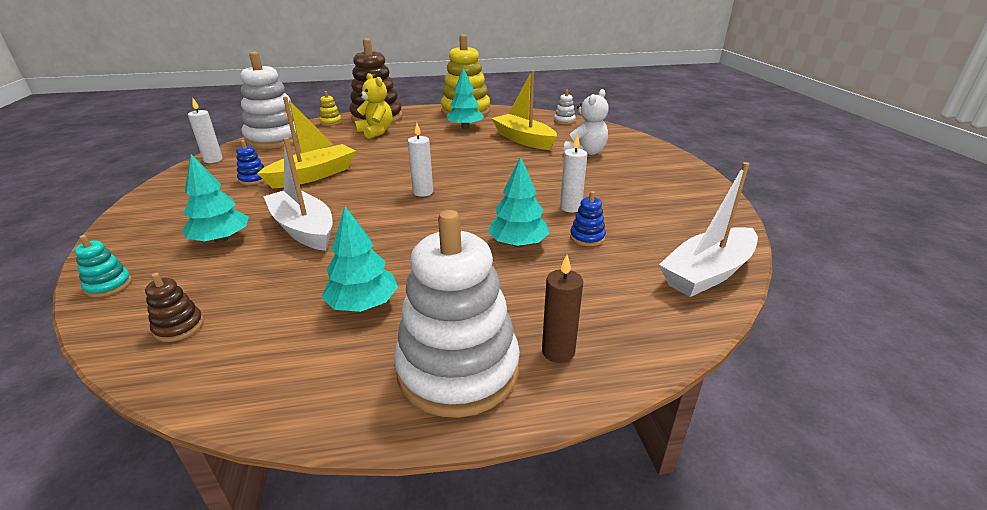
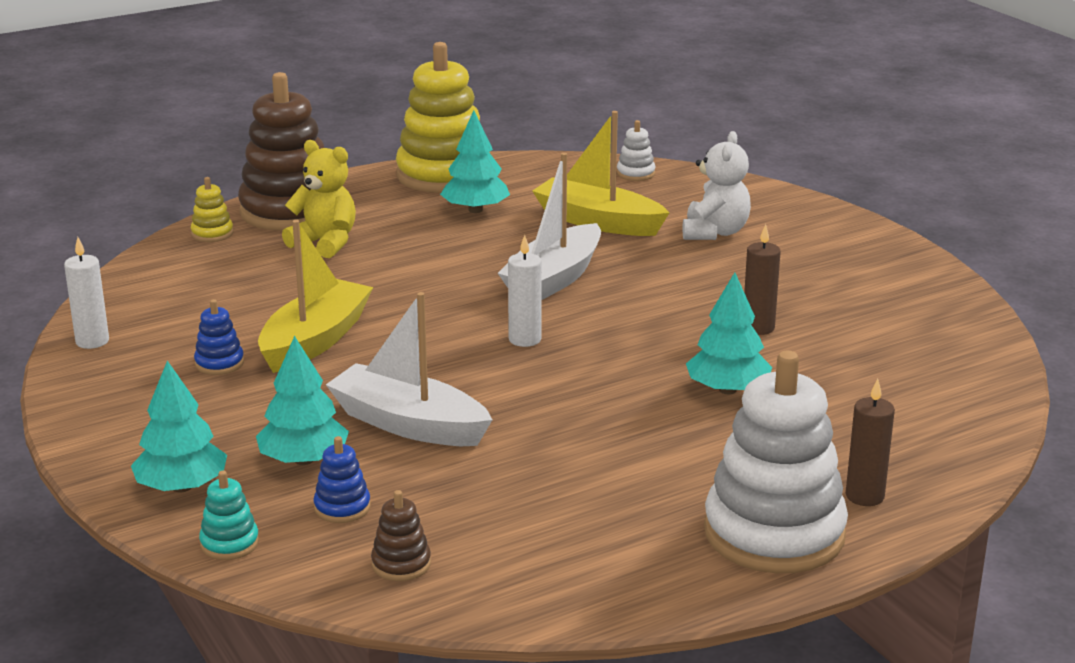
camera: 20 degrees left, 5 degrees down
(275, 139) = (151, 284): white stacking toy -> none
(363, 304) = (602, 496): turquoise tree -> turquoise tree (182, 487)
(570, 208) = (758, 328): white candle -> brown candle
(587, 237) = (809, 365): blue stacking toy -> blue stacking toy (342, 507)
(707, 273) = (976, 384): white boat -> white boat (554, 279)

